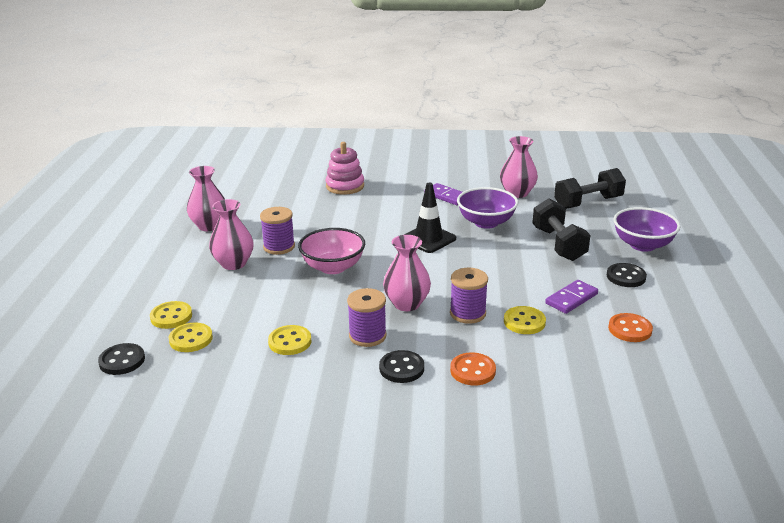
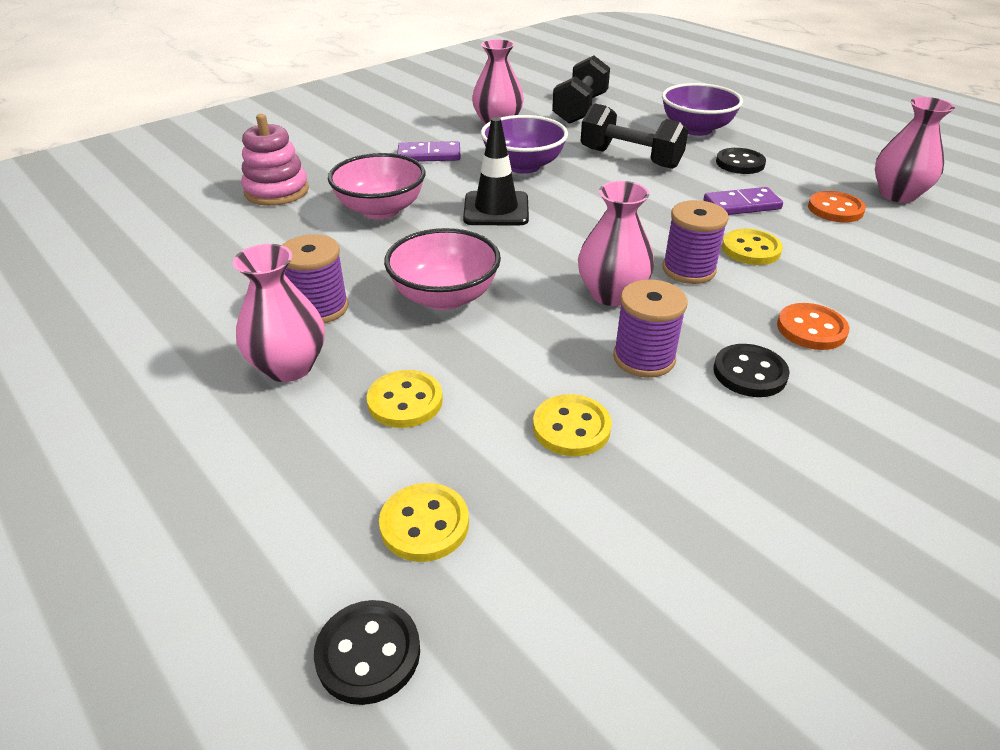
camera: 45 degrees left, 10 degrees up
(171, 316) = (325, 510): yellow button -> yellow button (405, 401)
(209, 226) = (145, 332): pink vase -> pink vase (897, 195)
(374, 215) = (381, 210): none -> pink bowl
(571, 299) = (742, 205): purple domino -> purple domino turned 75 degrees clockwise

